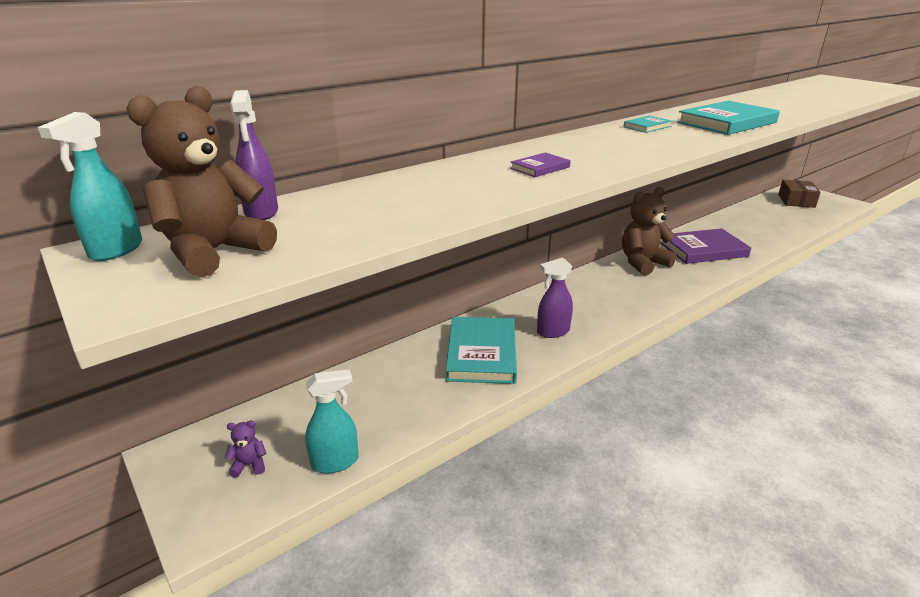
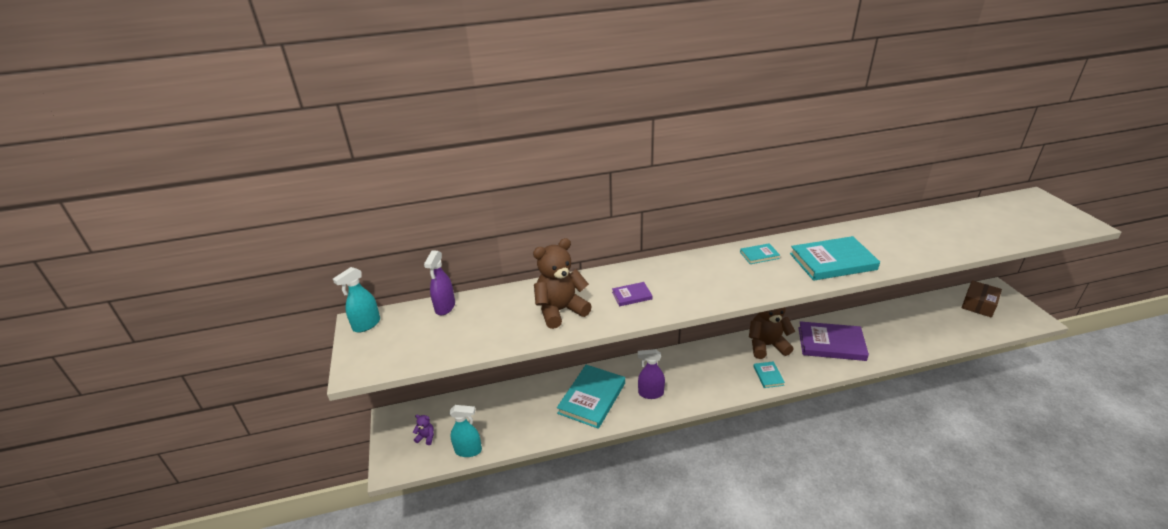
camera: 25 degrees right, 5 degrees up
(214, 252) = (407, 338): brown teddy bear -> brown teddy bear (560, 310)
(668, 287) = (768, 376): none -> turquoise book

